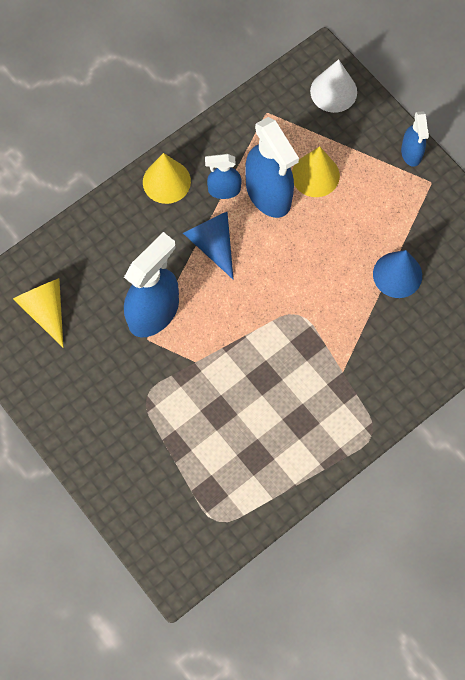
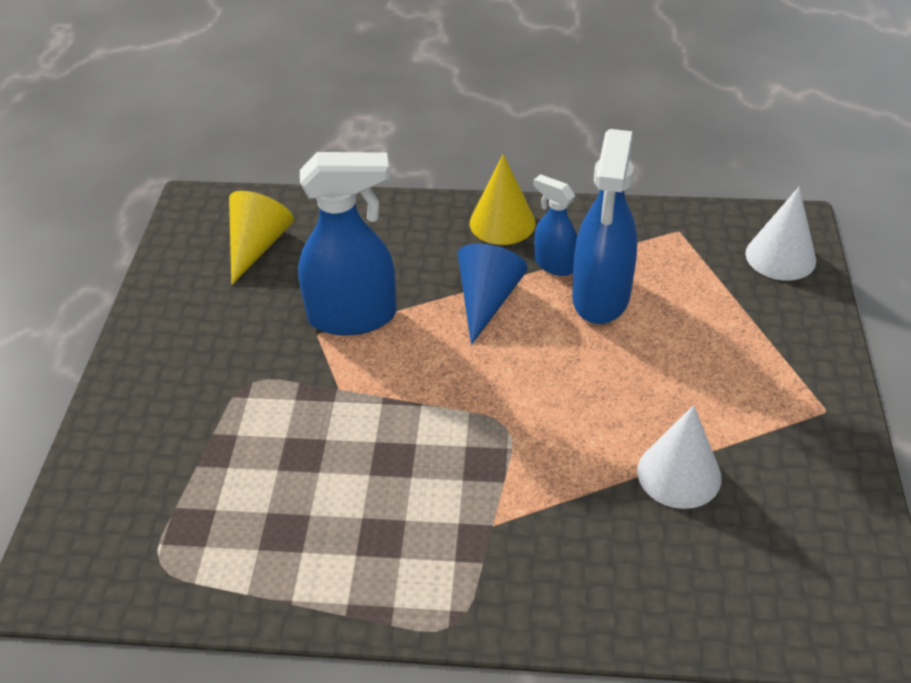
camera: 45 degrees right, 25 degrees down
(315, 175) = (676, 314): yellow cone -> none
(397, 274) = (679, 474): blue cone -> white cone
(411, 153) = (826, 366): blue spray bottle -> none

